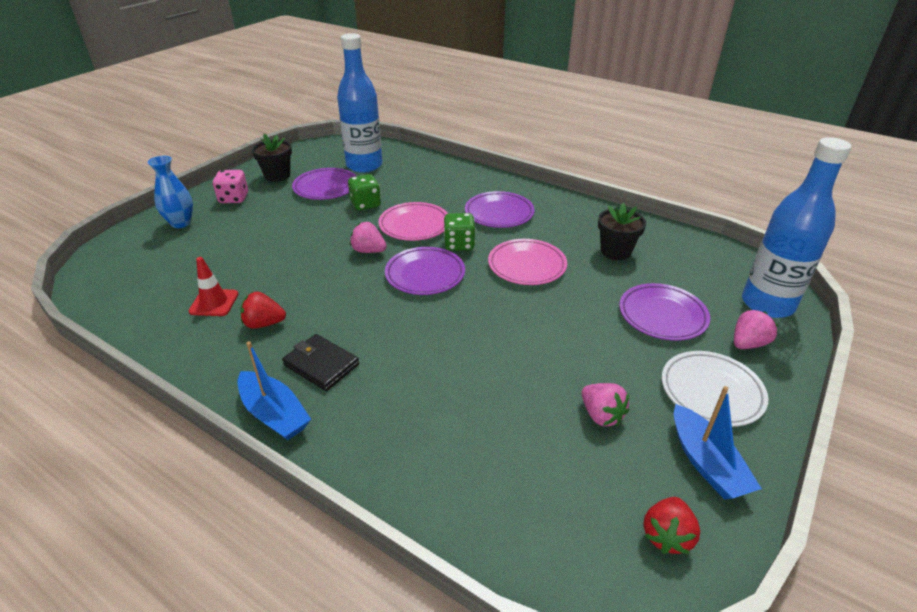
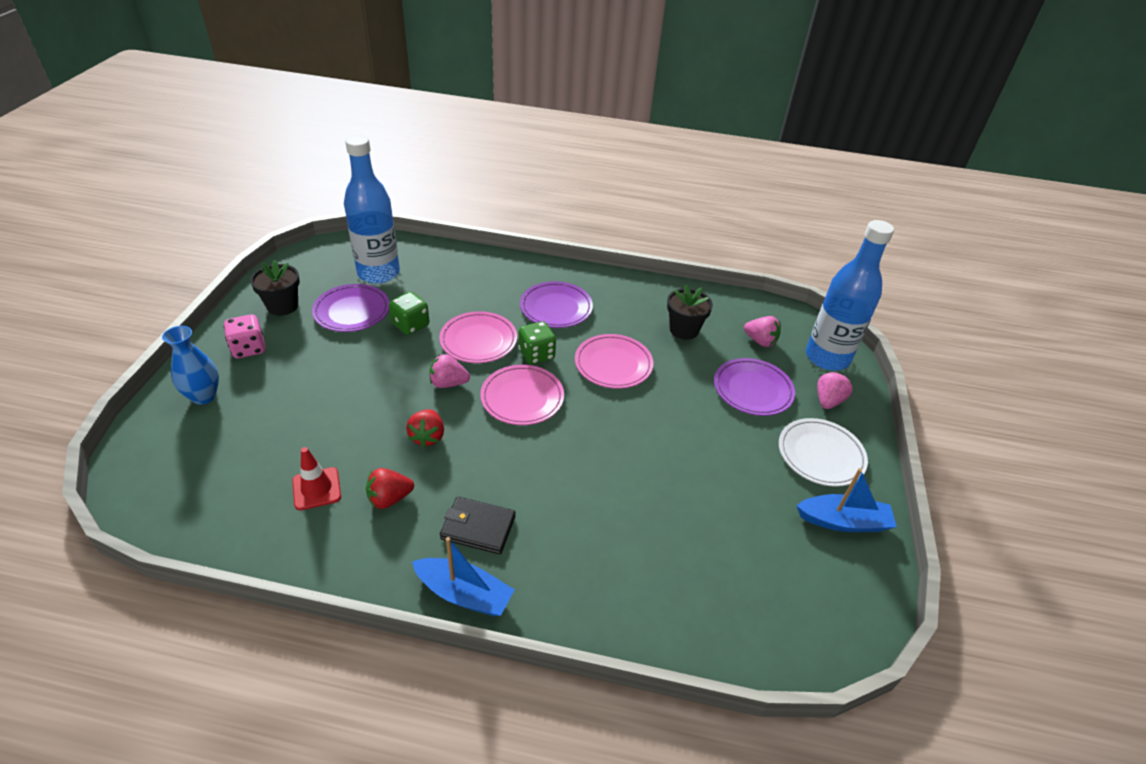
camera: 25 degrees left, 5 degrees up
(425, 275) = (522, 398): purple plate -> pink plate
(601, 415) = (749, 503): pink strawberry -> pink strawberry (760, 341)
(666, 535) = (842, 593): red strawberry -> red strawberry (427, 437)
(706, 463) = (843, 521): blue boat -> blue boat turned 45 degrees counterclockwise

